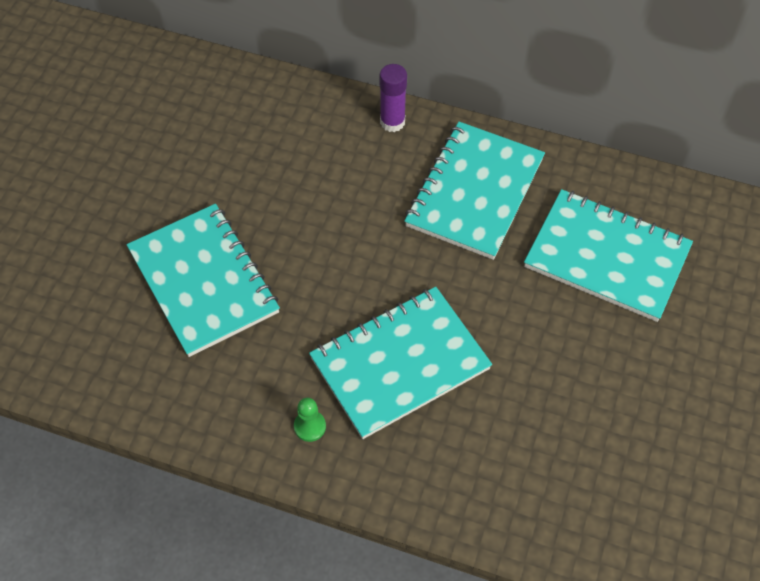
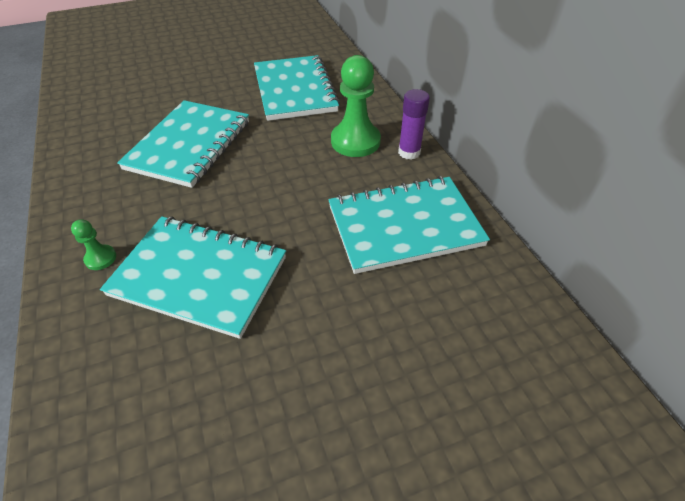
camera: 50 degrees right, 10 degrees down
(337, 148) = (355, 141): none -> green pawn
(607, 257) = (446, 355): turquoise notebook -> turquoise notebook (295, 90)

